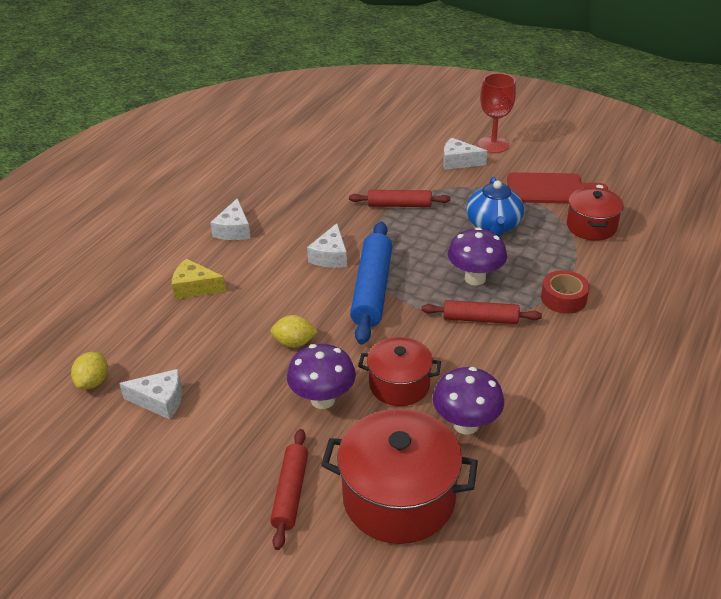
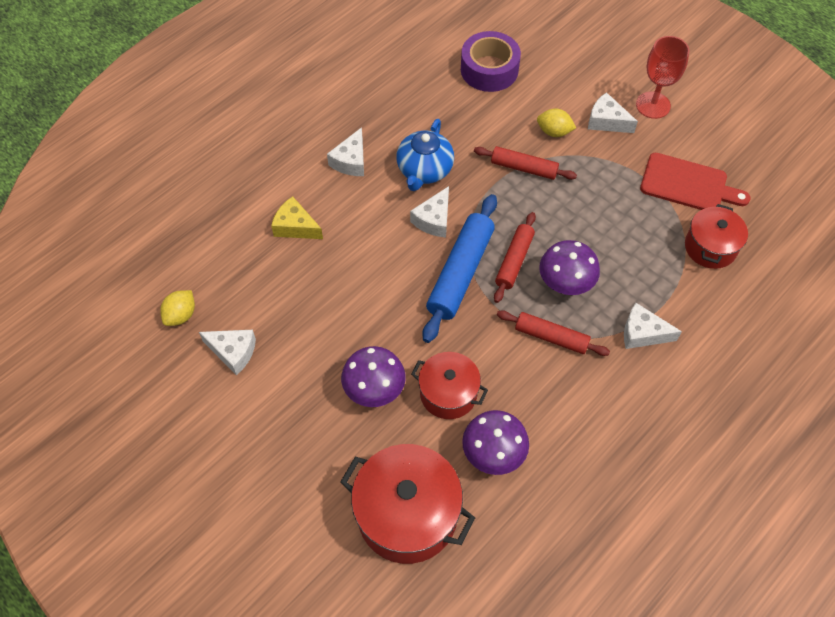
camera: 15 degrees right, 20 degrees up
(290, 493) = (318, 482): red rolling pin -> red rolling pin (514, 261)
(294, 343) = (368, 319): yellow lemon -> yellow lemon (554, 132)
(339, 147) = (489, 69): none -> purple tape
(493, 226) = (609, 220): blue teapot -> blue teapot (424, 170)
(563, 298) = (642, 333): red tape -> white cheese

